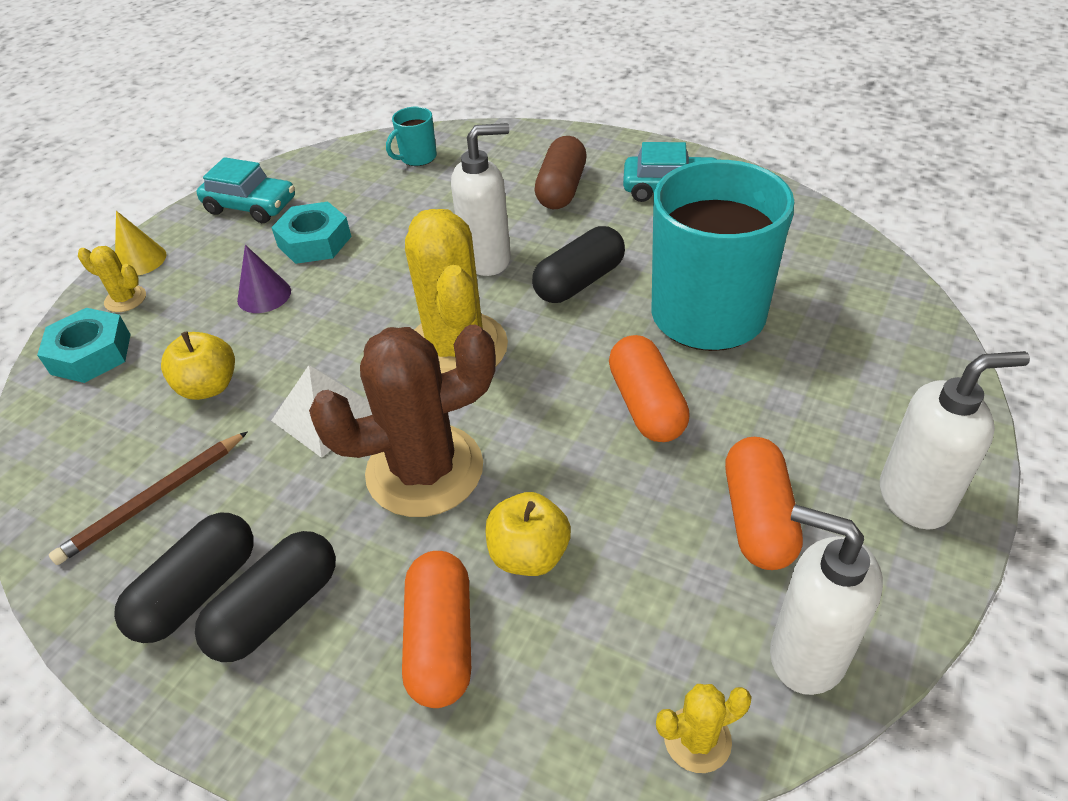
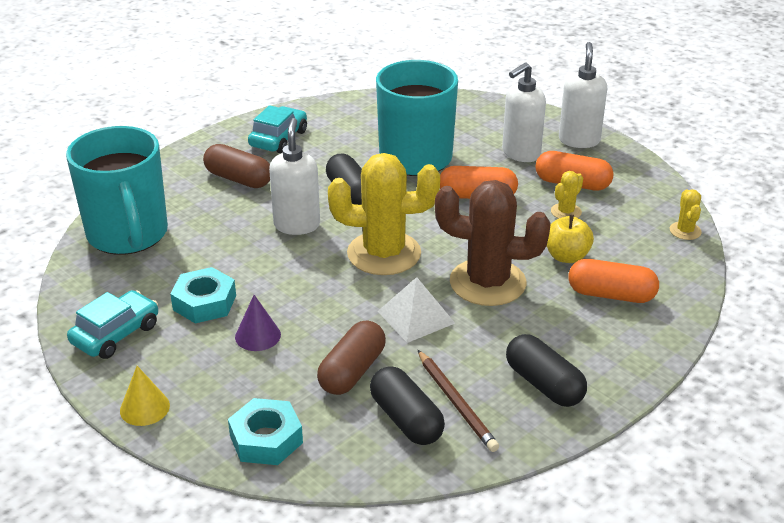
camera: 75 degrees left, 10 degrees down
(125, 299) = (201, 418): yellow cactus -> yellow cactus (566, 212)
(209, 387) = (352, 371): yellow apple -> brown capsule
(276, 610) = (570, 352): black capsule -> black capsule (406, 419)
(417, 158) = (128, 235): turquoise mug -> turquoise mug, size x2.46
(424, 470) = (487, 283): brown cactus -> brown cactus turned 75 degrees counterclockwise
(806, 654) = (652, 192): white soap dispenser -> white soap dispenser (520, 154)

